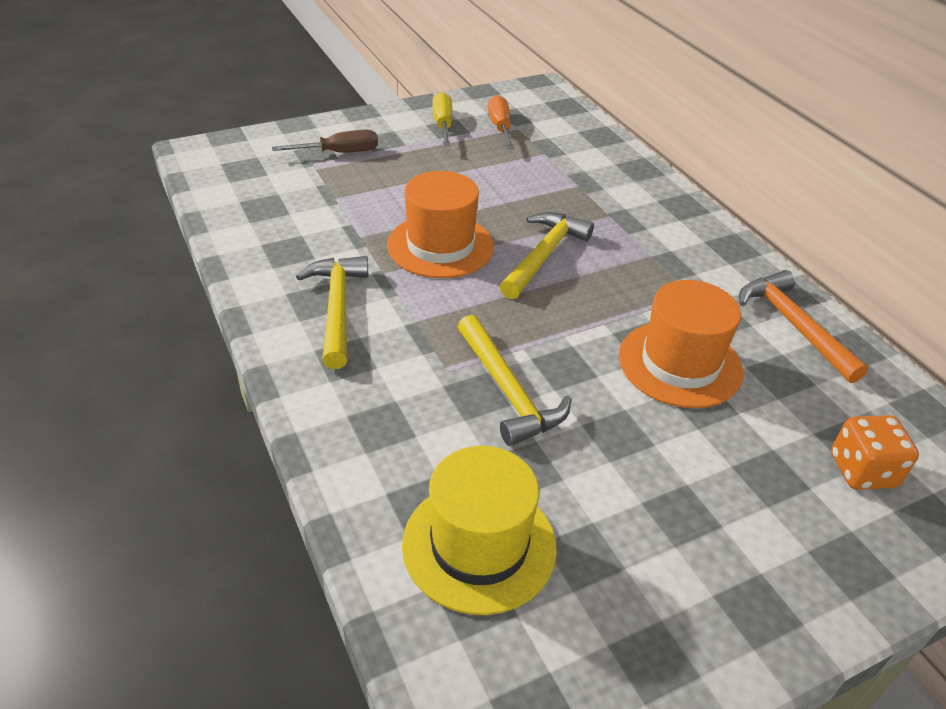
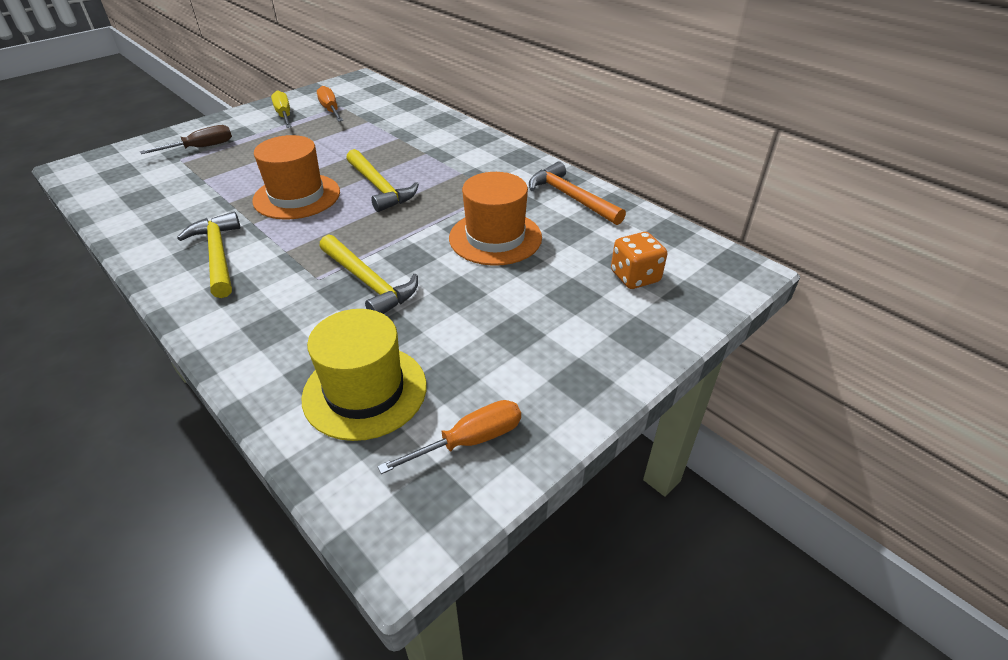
camera: 15 degrees left, 0 degrees up
(543, 255) = (380, 187): yellow hammer -> yellow hammer turned 135 degrees clockwise
(596, 655) = (469, 441): none -> orange screwdriver

